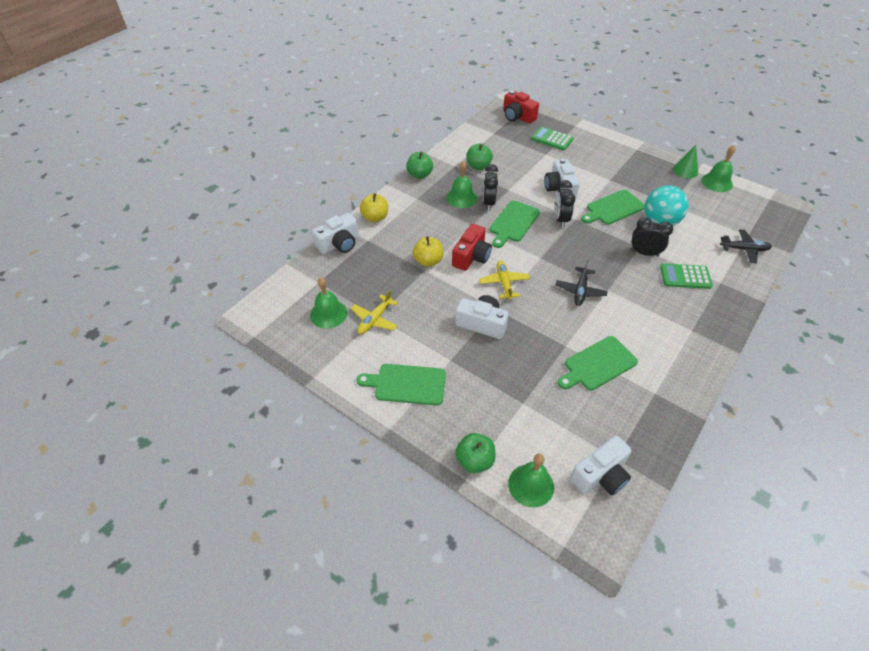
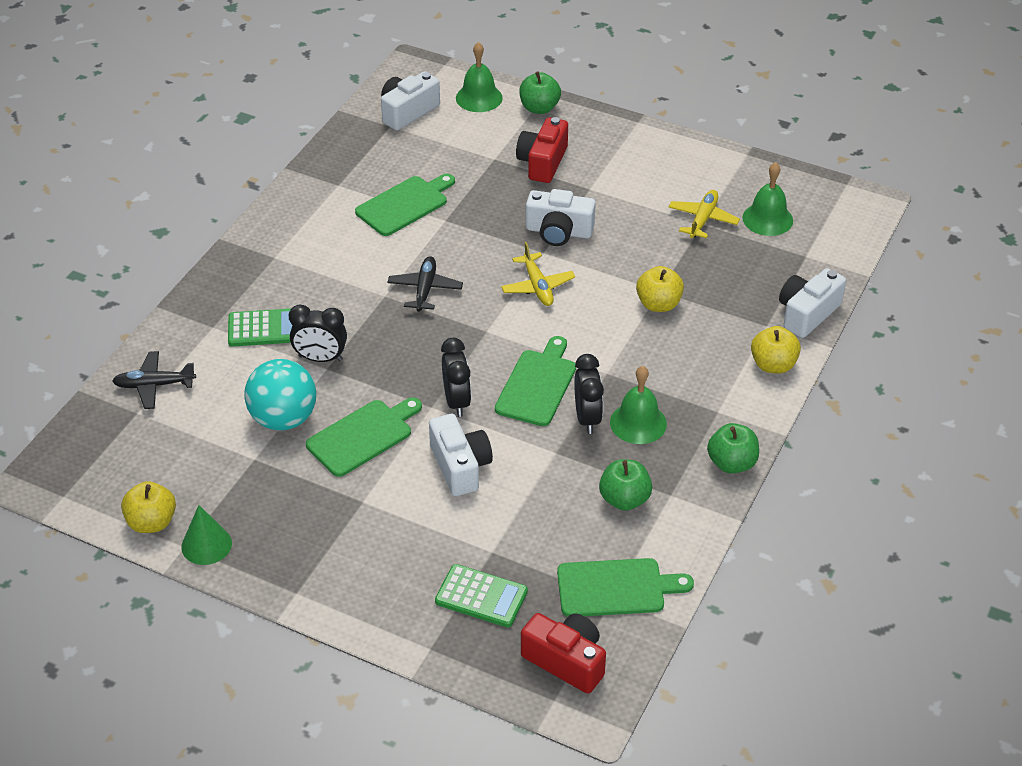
camera: 170 degrees right, 5 degrees down
(406, 384) = (634, 160): green cutting board -> green cutting board (616, 588)
(471, 257) = (594, 319): red camera -> red camera (542, 162)
(717, 182) = (152, 522): green bell -> yellow apple

